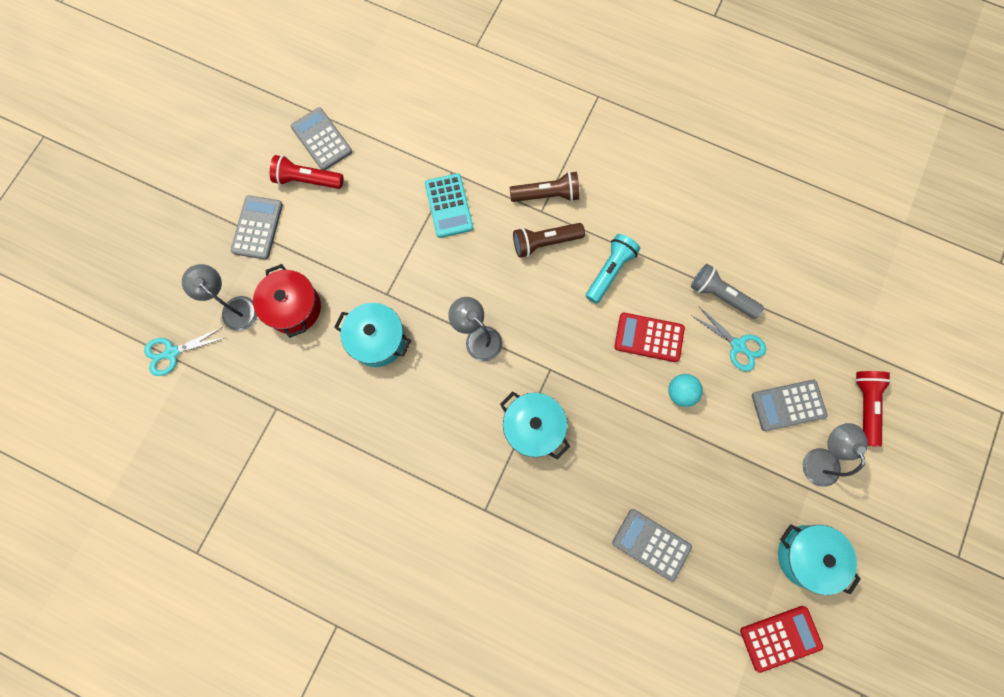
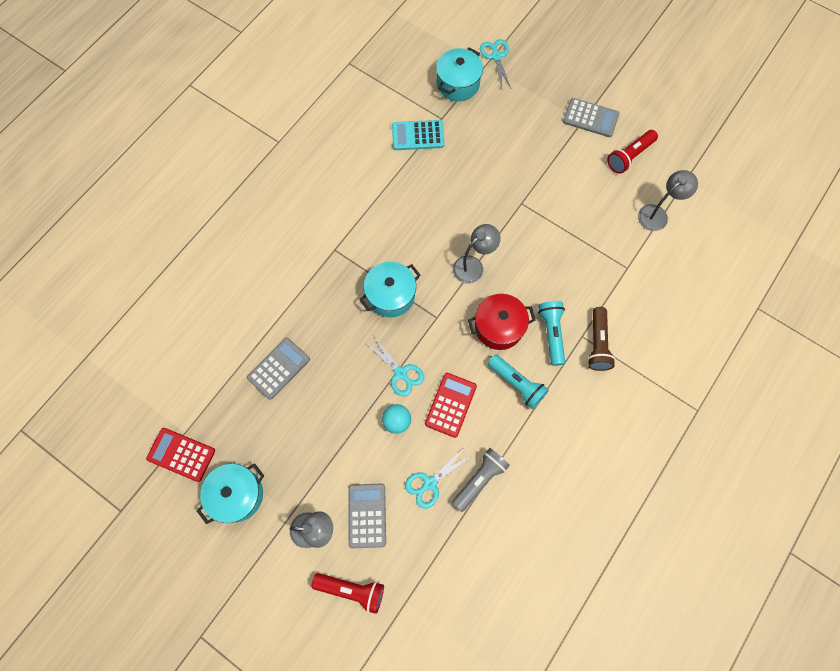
camera: 100 degrees right, 5 degrees down
(234, 308) = (525, 98): grey lamp -> grey lamp (657, 214)
(293, 307) = (519, 137): red pot -> red pot (499, 327)
(307, 180) = (629, 156): red flashlight -> red flashlight turned 150 degrees counterclockwise
(321, 139) = (667, 171): grey calculator -> none
(377, 340) = (483, 192): turquoise pot -> turquoise pot (458, 84)
(448, 206) = (595, 260): turquoise calculator -> turquoise calculator (418, 135)
(545, 242) = (551, 333): brown flashlight -> turquoise flashlight
(625, 399) = (400, 373): none -> turquoise scissors
(780, 638) = (181, 454): red calculator -> red calculator turned 120 degrees clockwise

